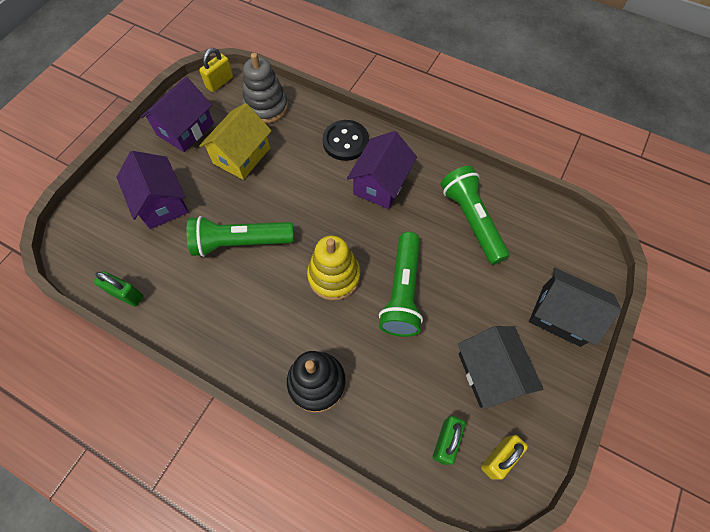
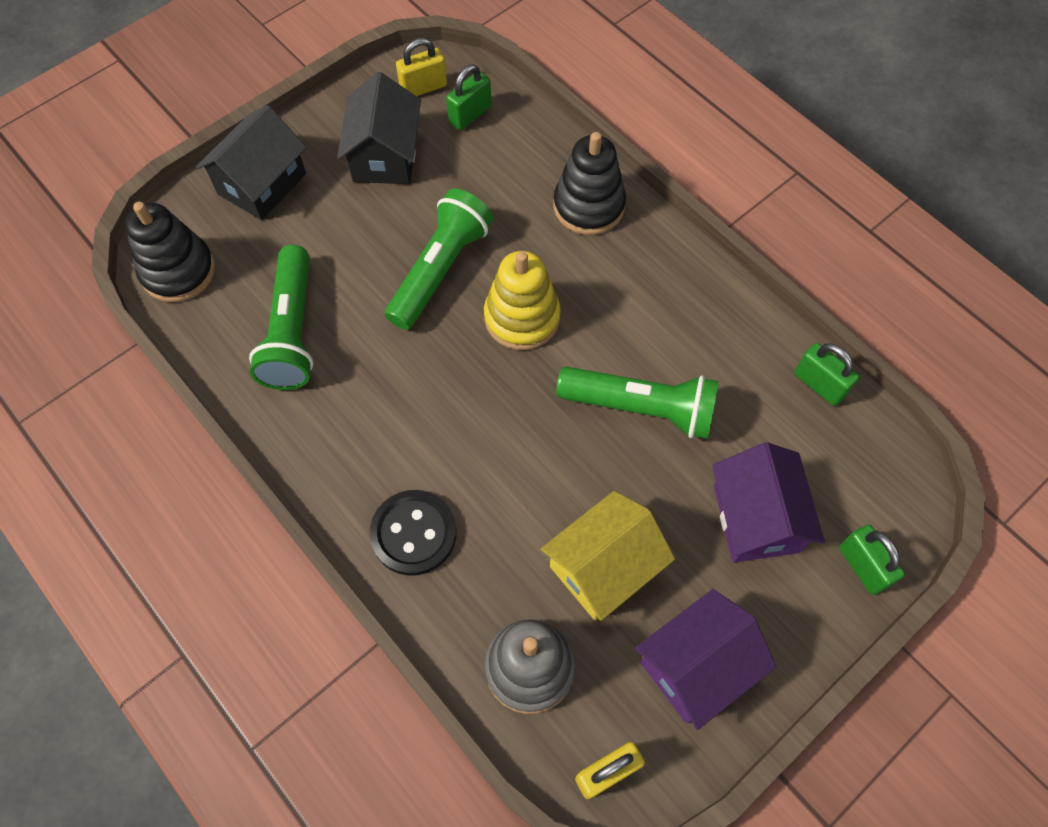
camera: 160 degrees left, 0 degrees up
(99, 196) = (862, 566): none -> green padlock
(380, 184) = (393, 433): purple house -> none
(561, 315) = (262, 184): black house -> black house turned 75 degrees clockwise
(566, 234) = (178, 271): none -> black stacking toy

